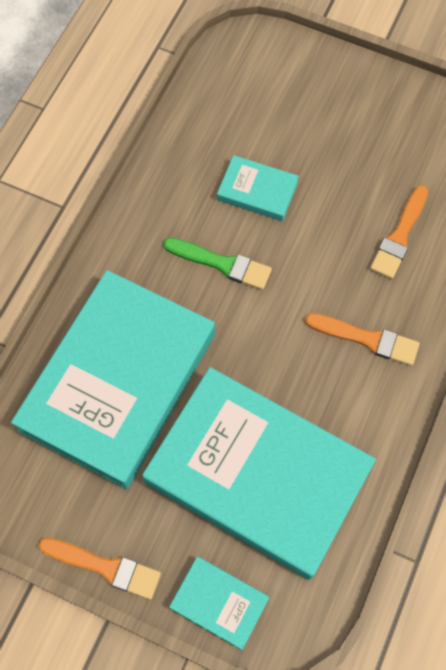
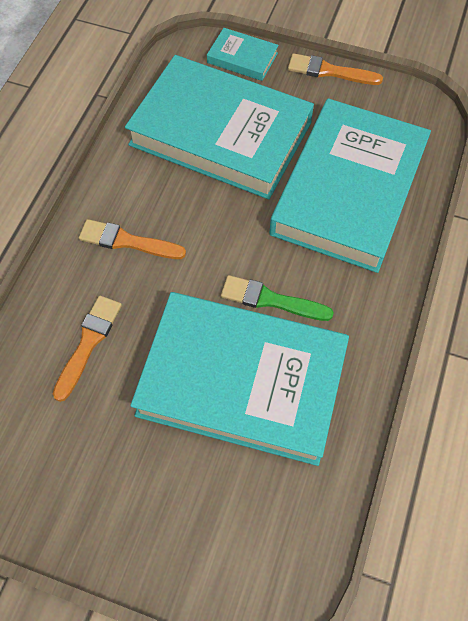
camera: 175 degrees right, 5 degrees down
(257, 191) = (242, 382): turquoise book -> turquoise book, size x2.40

